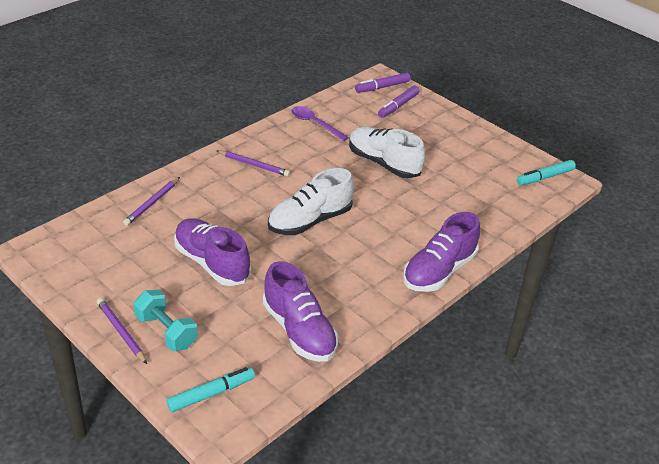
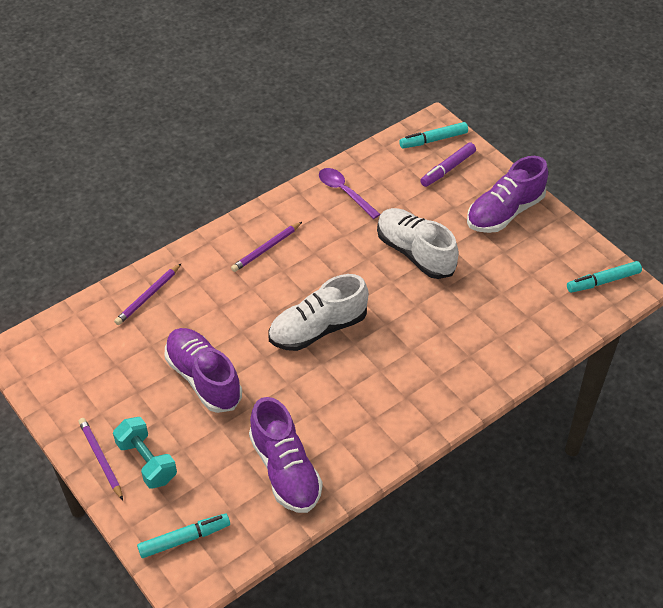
camera: 10 degrees right, 10 degrees up
(254, 165) = (266, 249): purple pencil -> purple pencil turned 105 degrees clockwise
(382, 87) = (433, 140): purple marker -> turquoise marker
(439, 271) = (451, 404): purple shoe -> purple shoe (504, 212)

